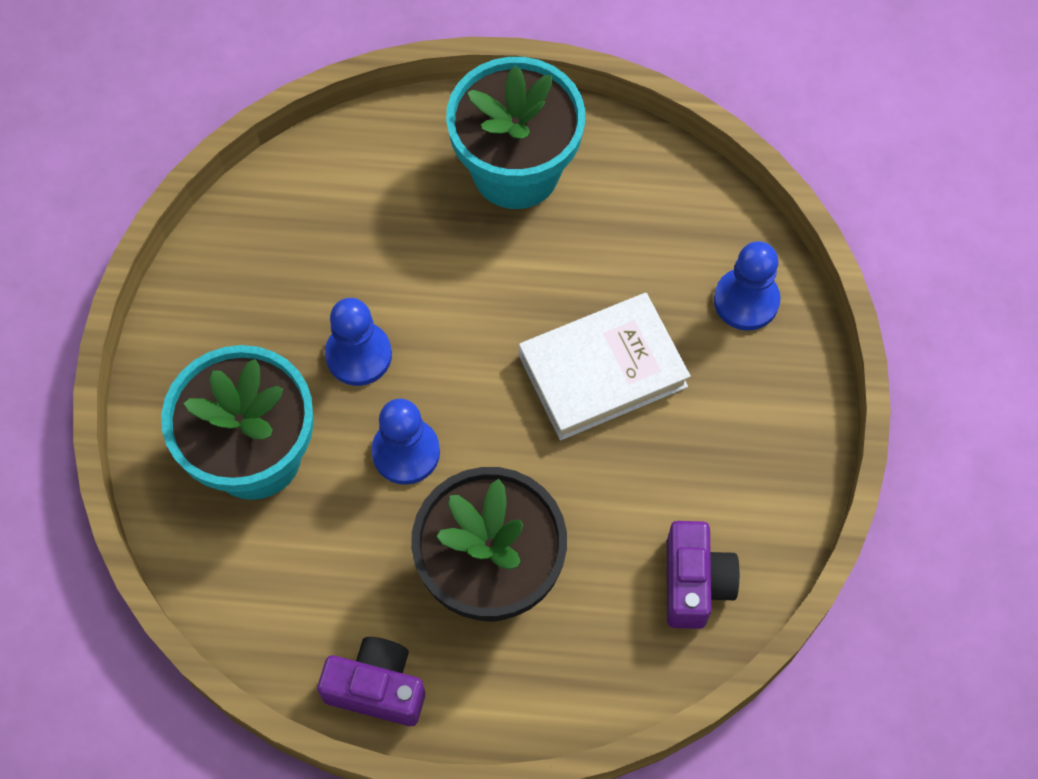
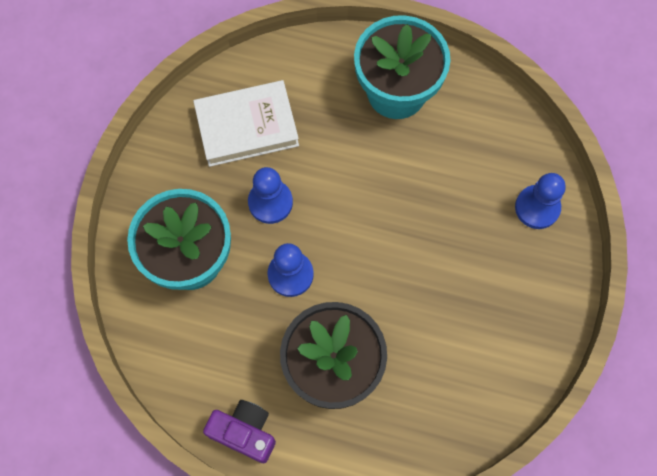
camera: 10 degrees right, 5 degrees up
(603, 371) = (431, 241): white book -> white book (247, 127)
(694, 583) = (468, 398): purple camera -> none

